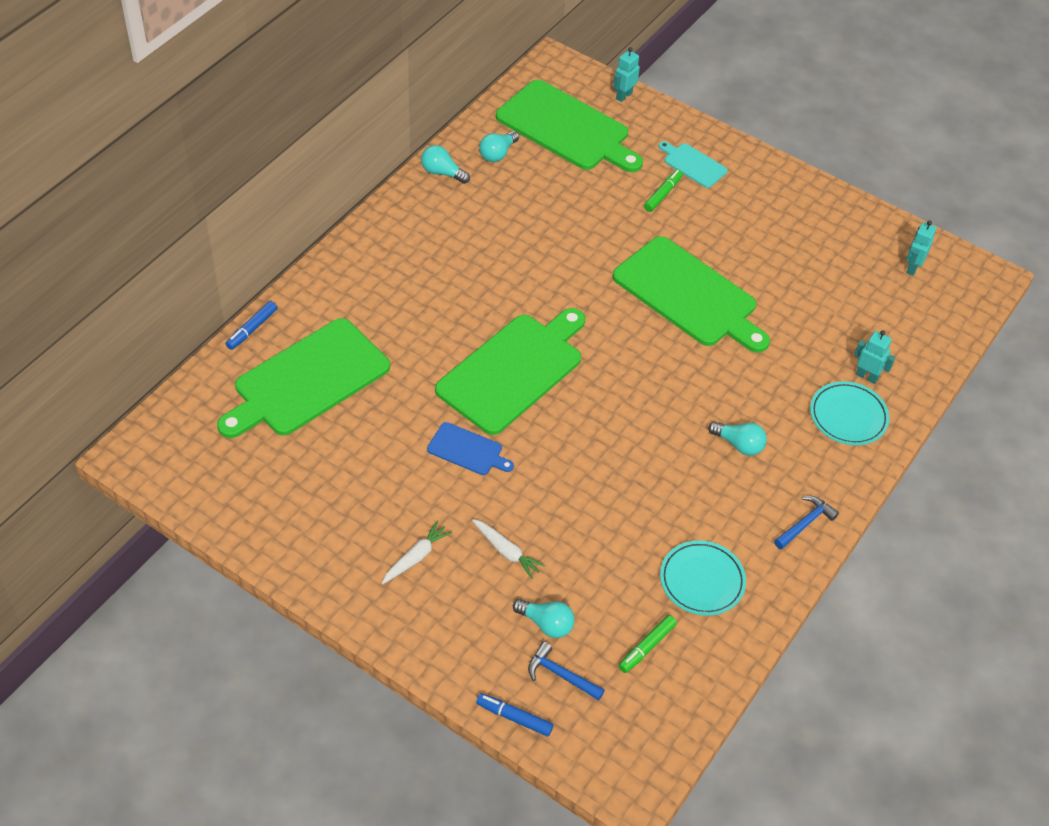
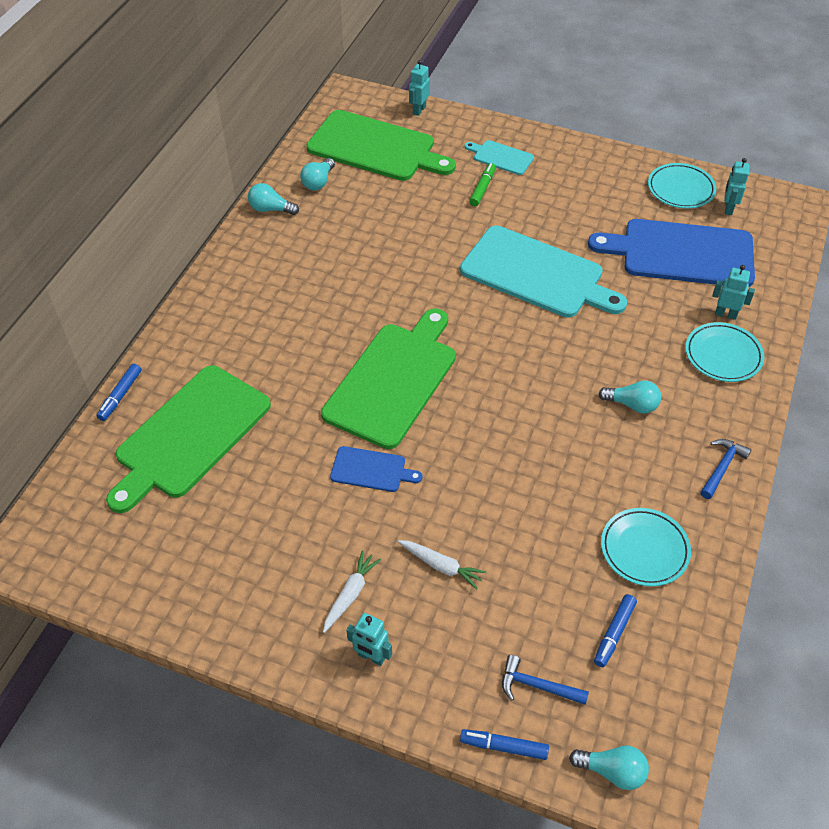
camera: 10 degrees left, 0 degrees up
(419, 615) = (371, 656): none -> turquoise robot
(546, 624) = (505, 633): turquoise light bulb -> turquoise light bulb (612, 771)
(646, 647) = (614, 633): green marker -> blue marker
(689, 295) = (537, 274): green cutting board -> turquoise cutting board
(845, 305) = (681, 253): none -> blue cutting board
(870, 237) = (680, 189): none -> turquoise plate

